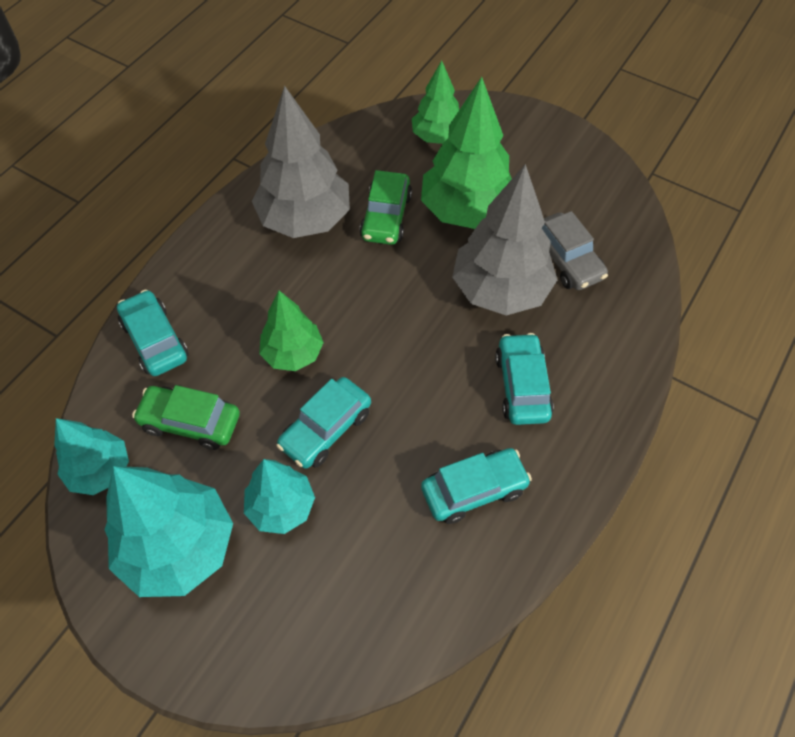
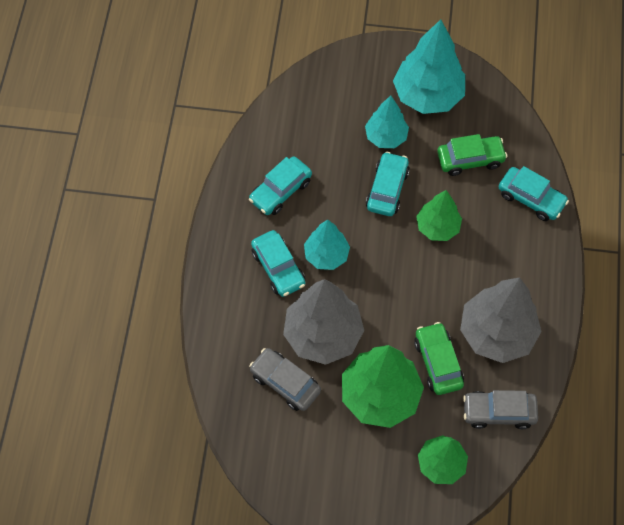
camera: 155 degrees right, 5 degrees up
(100, 470) = (500, 113): turquoise tree -> turquoise tree (326, 255)
(353, 155) = (498, 412): none -> grey car

